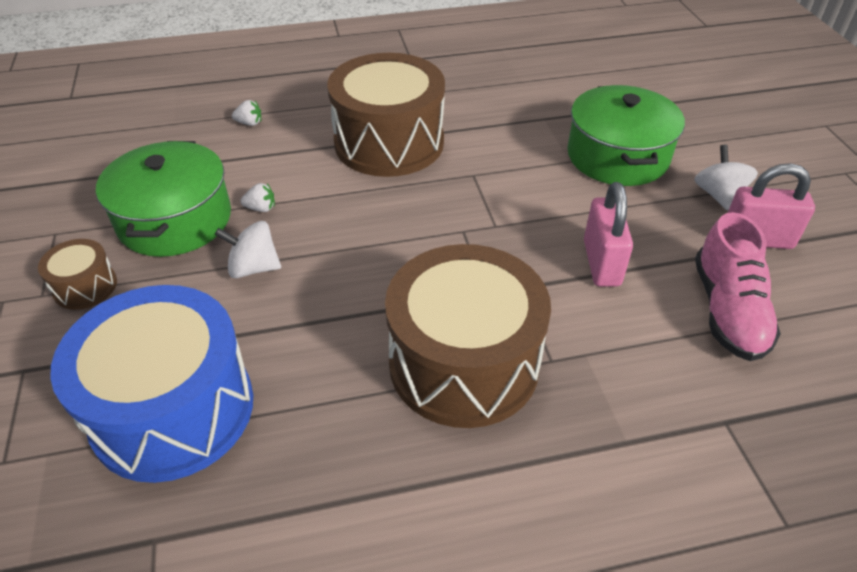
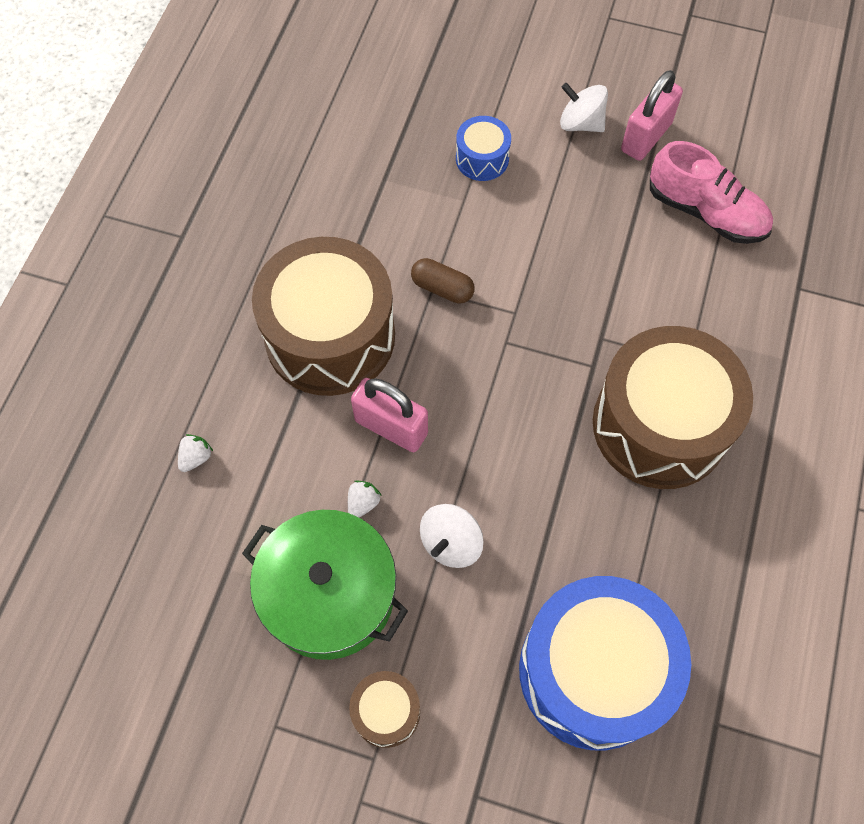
camera: 60 degrees left, 20 degrees up
(480, 179) = (442, 288): none -> brown capsule
(601, 263) = (608, 261): pink padlock -> pink padlock (391, 427)
(617, 156) = (482, 159): green pot -> blue drum

